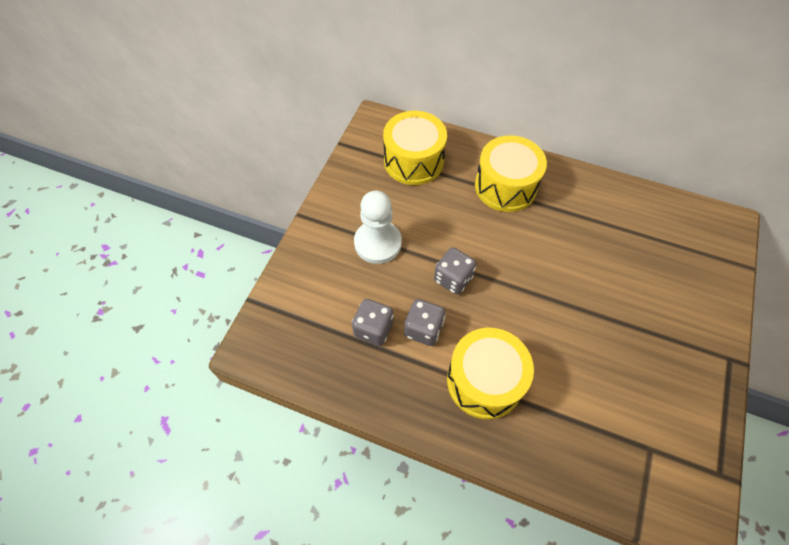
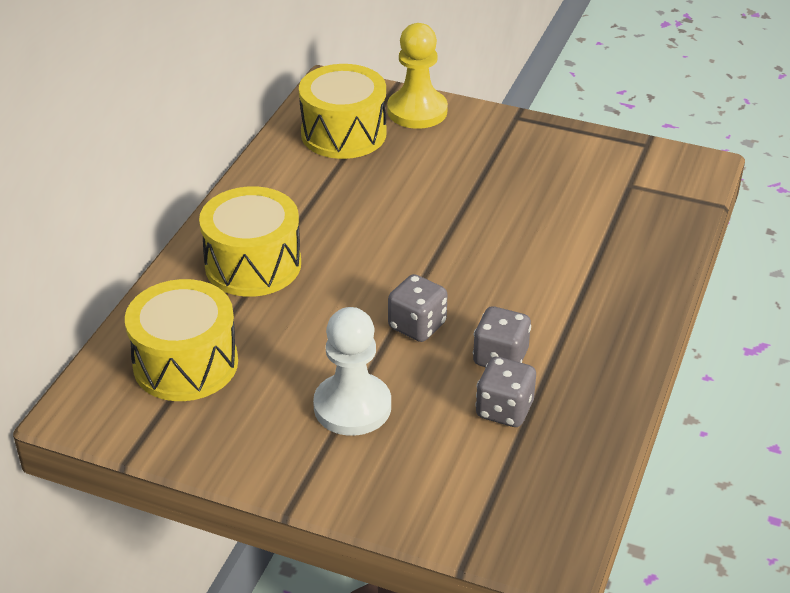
camera: 90 degrees left, 20 degrees down
(484, 381) = (569, 303): yellow drum -> yellow drum (343, 133)
(713, 281) = (417, 111): none -> yellow pawn

